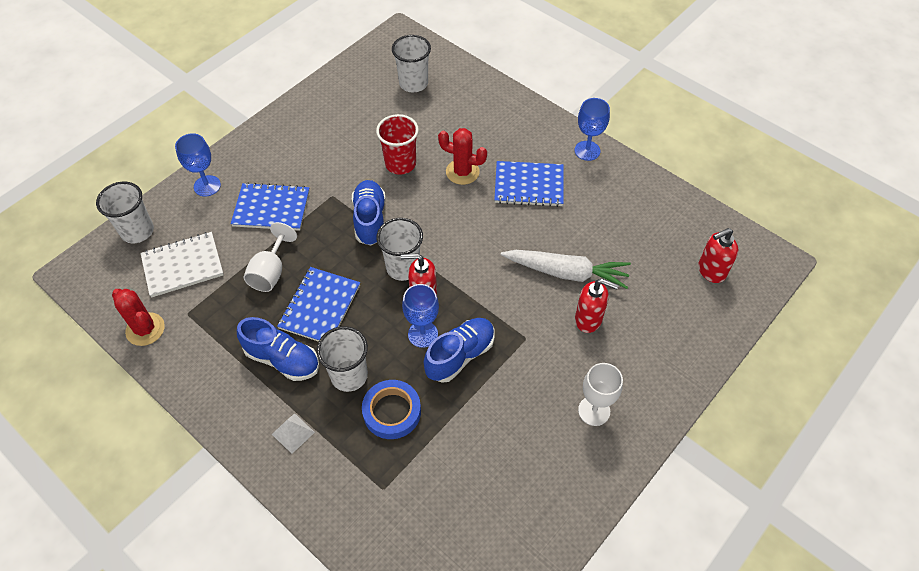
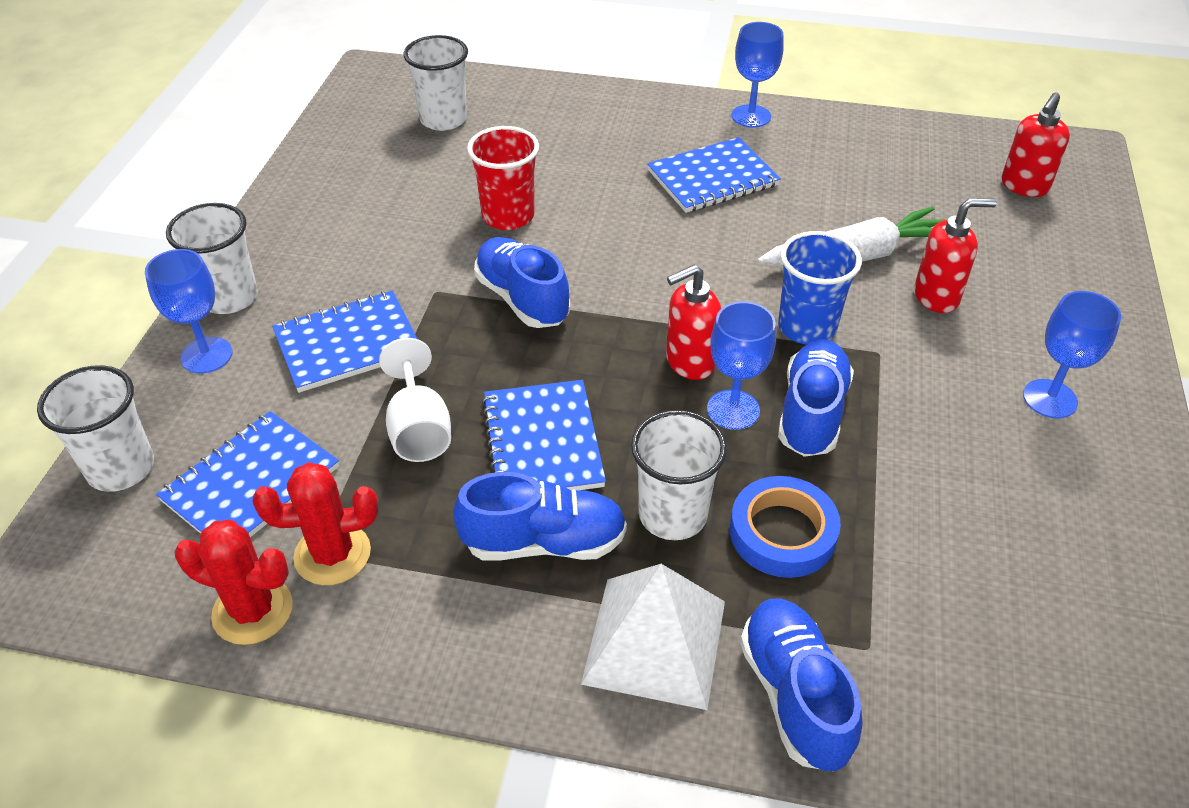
camera: 30 degrees left, 10 degrees down
(183, 265) = (251, 484): white notebook -> blue notebook
(293, 433) = (654, 641): white pyramid -> white pyramid, size x2.07
(332, 491) = (794, 695): none -> blue shoe
(403, 267) = (626, 339): white cup -> white cup (229, 298)
(462, 172) = (607, 195): red cactus -> red cactus (332, 554)
(500, 305) = (807, 327): none -> blue cup
(594, 411) = (1050, 399): white goblet -> blue goblet

